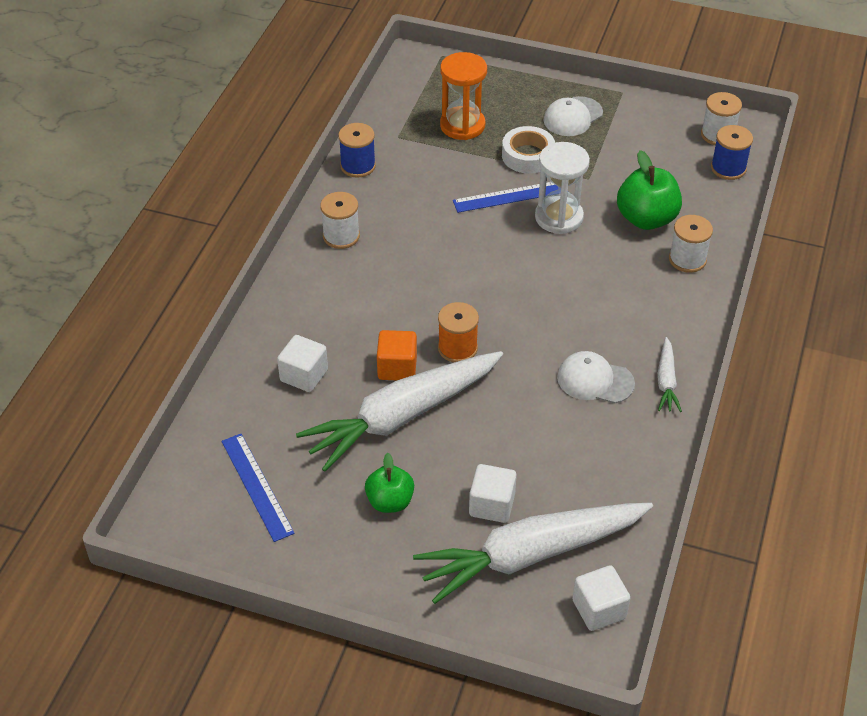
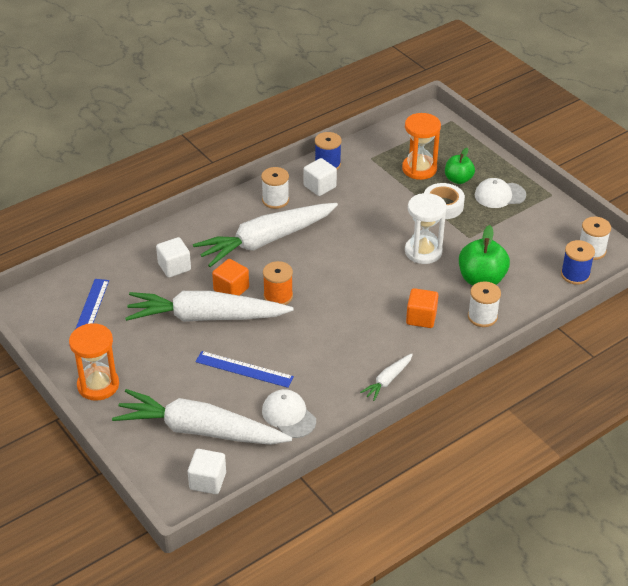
camera: 35 degrees right, 5 degrees down
(359, 571) = (98, 385): none -> orange hourglass
(379, 289) = (266, 241): none -> white carrot
(390, 501) = (151, 359): green apple -> green apple (458, 179)
(492, 505) = (206, 392): white cube -> white cube (320, 186)
(510, 196) = (405, 225): blue ruler -> blue ruler (244, 369)
(595, 380) = (342, 356): white cap -> white cap (288, 415)
(630, 293) = (421, 318): none -> orange cube

